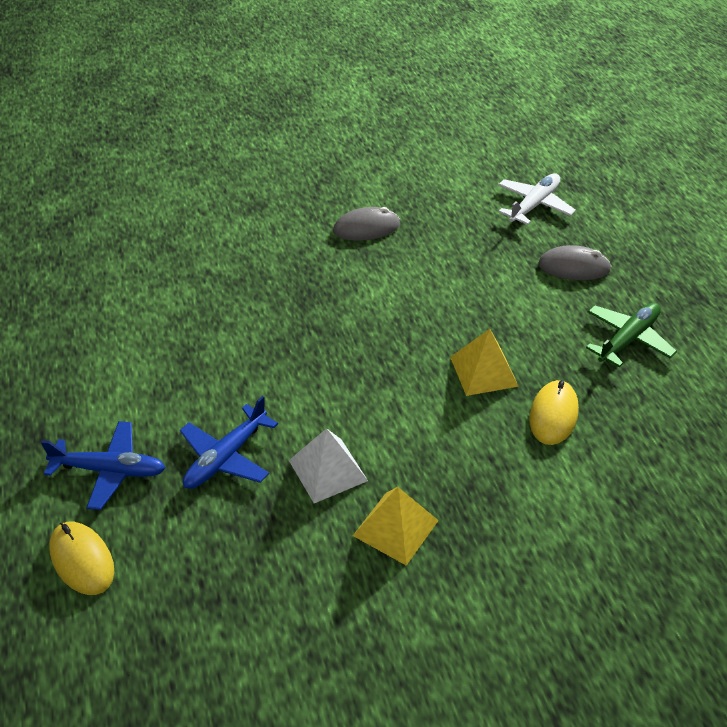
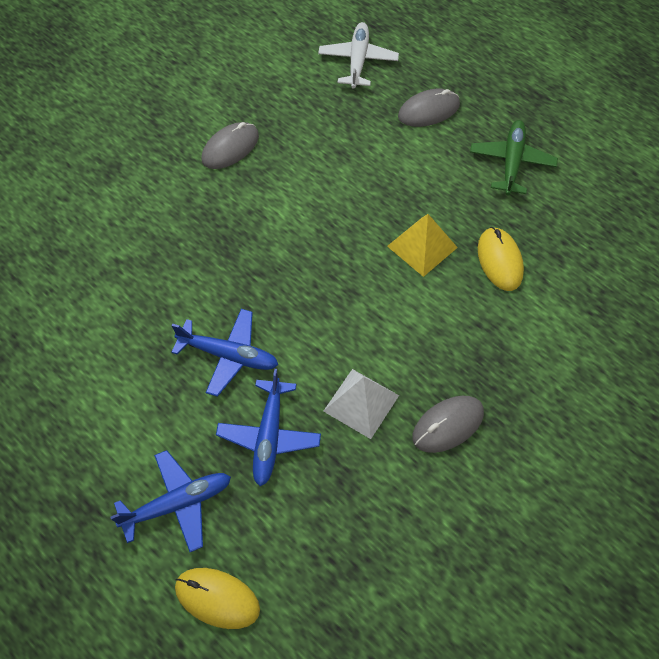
camera: 30 degrees left, 15 degrees up
(241, 379) = (228, 355): none -> blue plane
(395, 527) = (448, 425): yellow pyramid -> grey mouse

